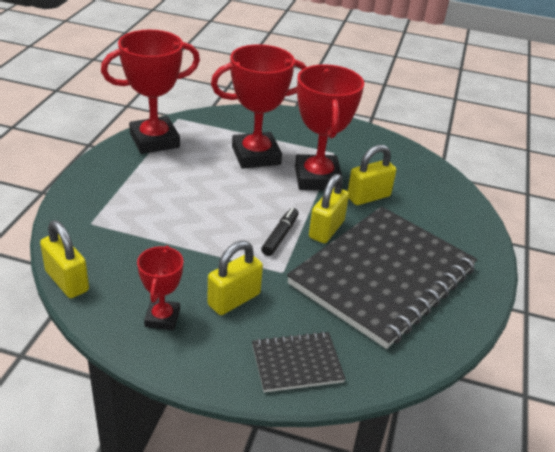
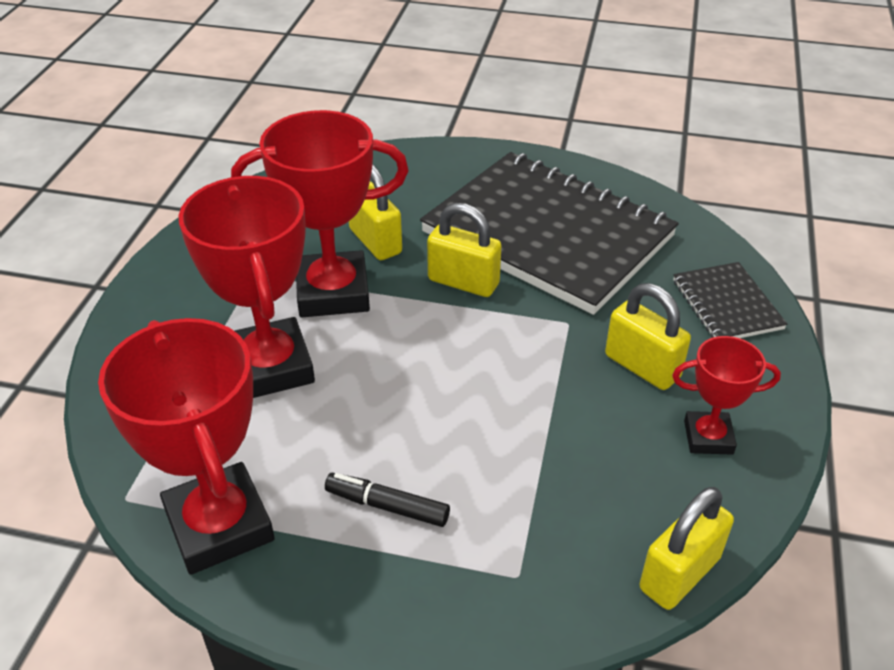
camera: 90 degrees left, 5 degrees up
(280, 236) = (491, 328): black marker -> black marker (387, 506)

